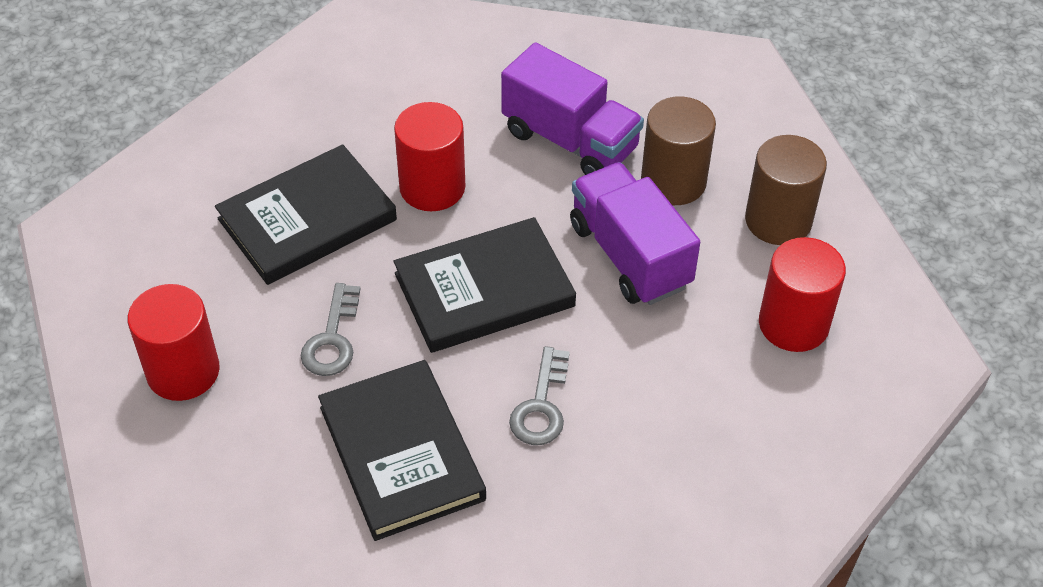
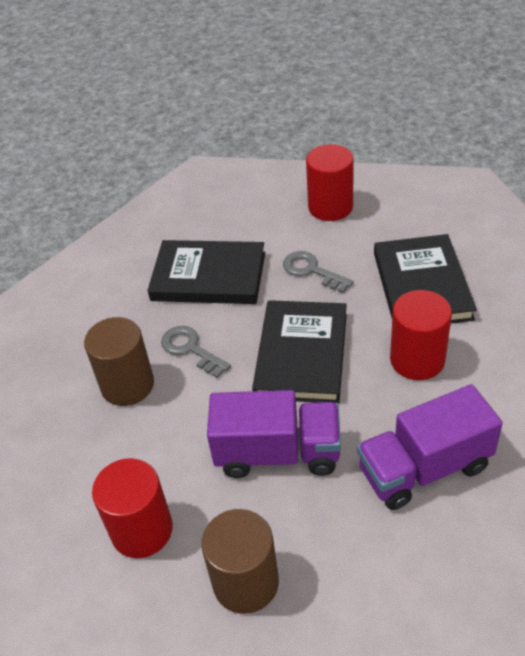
camera: 125 degrees right, 5 degrees down
(673, 181) = (336, 523): brown cylinder -> brown cylinder (127, 385)

